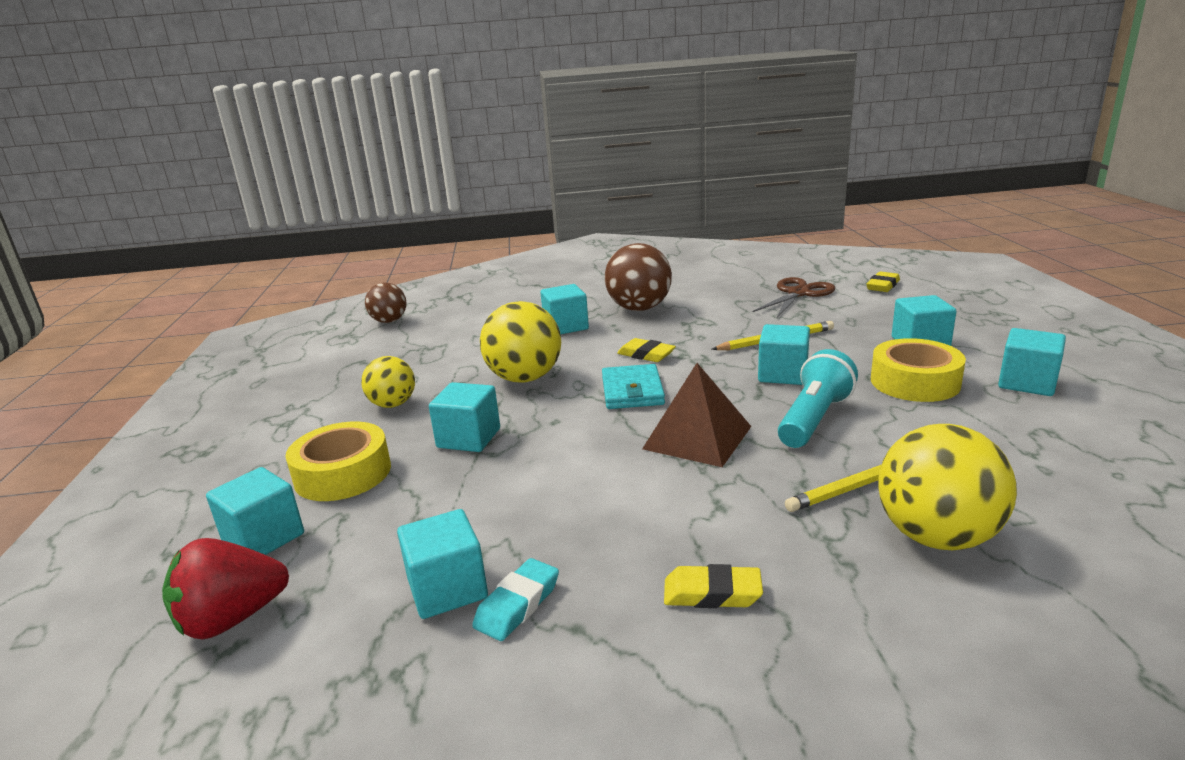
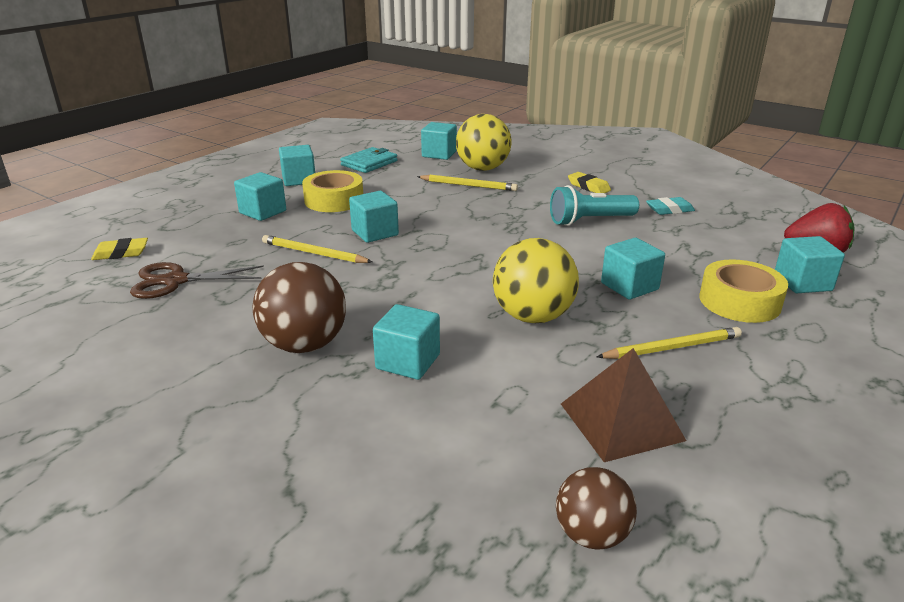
camera: 140 degrees left, 5 degrees up
(393, 404) = (672, 347): yellow ball -> yellow pencil
(447, 589) = (698, 224): turquoise cube -> turquoise cube (439, 154)
(632, 391) = (477, 266): turquoise wallet -> turquoise wallet (369, 163)
(646, 355) = (412, 288): yellow eraser -> none
(697, 437) = (495, 227): brown pyramid -> brown pyramid (621, 421)
(814, 419) = (423, 209): turquoise flashlight -> turquoise flashlight (590, 221)

